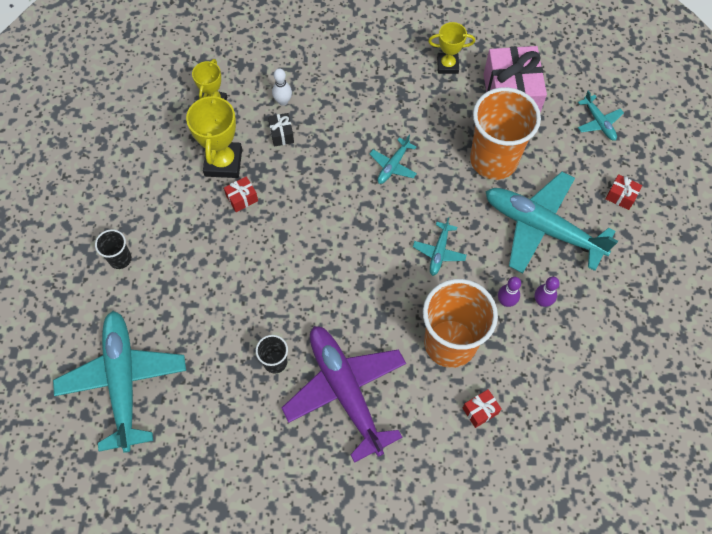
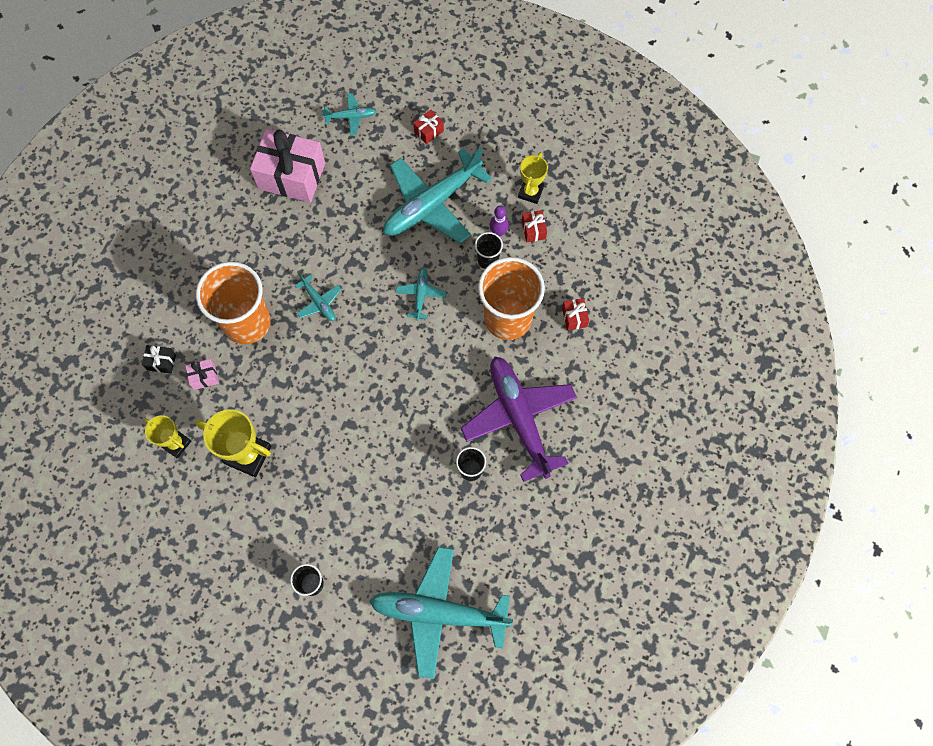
camera: 70 degrees left, 5 degrees up
(242, 198) = (295, 449): red gift -> red gift (533, 230)
(281, 134) = (241, 390): black gift -> black gift (161, 362)
(283, 101) = (204, 377): white bowling pin -> pink gift
(346, 391) = (519, 418): purple plane -> purple plane turned 75 degrees clockwise
(439, 252) = (421, 295): turquoise plane -> turquoise plane turned 120 degrees counterclockwise
(447, 65) = (234, 215): yellow trophy -> yellow trophy (530, 192)
(493, 160) = (350, 216): orange cup -> orange cup (247, 322)
(506, 301) = (488, 260): purple bowling pin -> black cup

